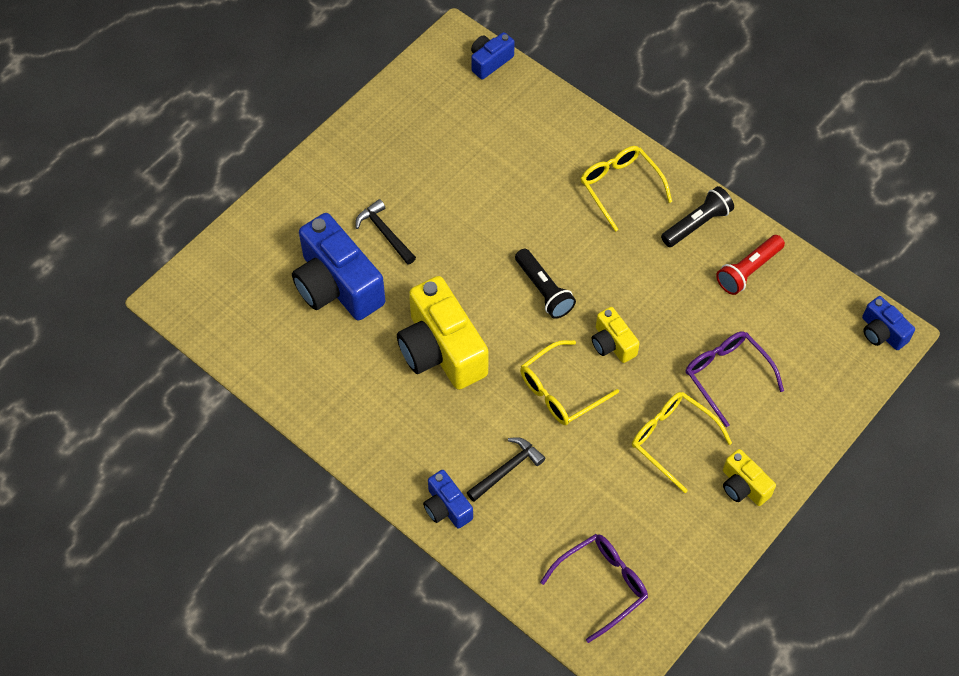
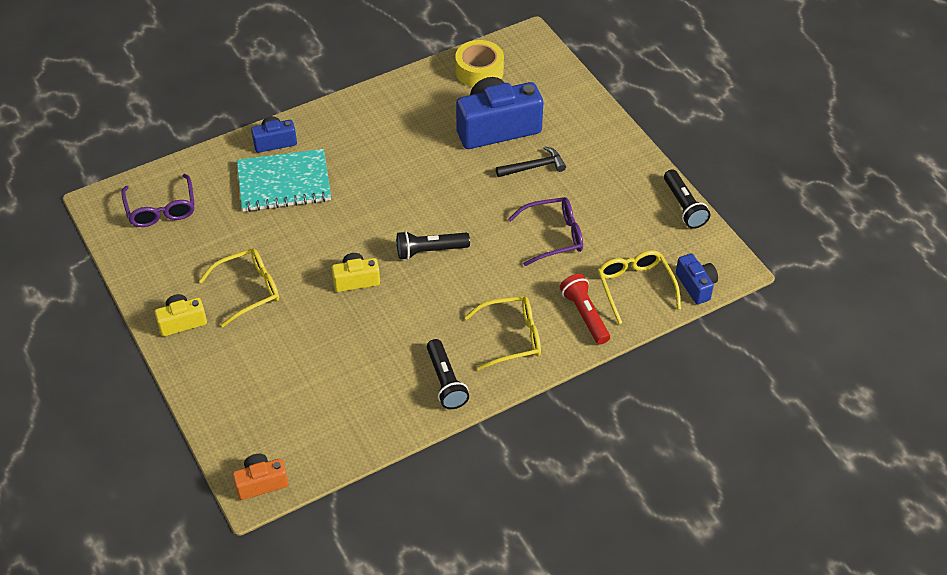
camera: 110 degrees right, 10 degrees down
(247, 332) = (479, 71): none -> yellow tape
(390, 92) = (684, 206): none -> black flashlight
(441, 350) = (407, 173): yellow camera -> none
(507, 469) = (284, 183): black hammer -> turquoise notebook
(560, 391) = (331, 233): yellow glasses -> yellow glasses (635, 287)
(726, 375) = (284, 347): purple glasses -> purple glasses (554, 236)
(748, 270) = (378, 403): red flashlight -> red flashlight (585, 315)
(882, 332) = (261, 483): blue camera -> orange camera

